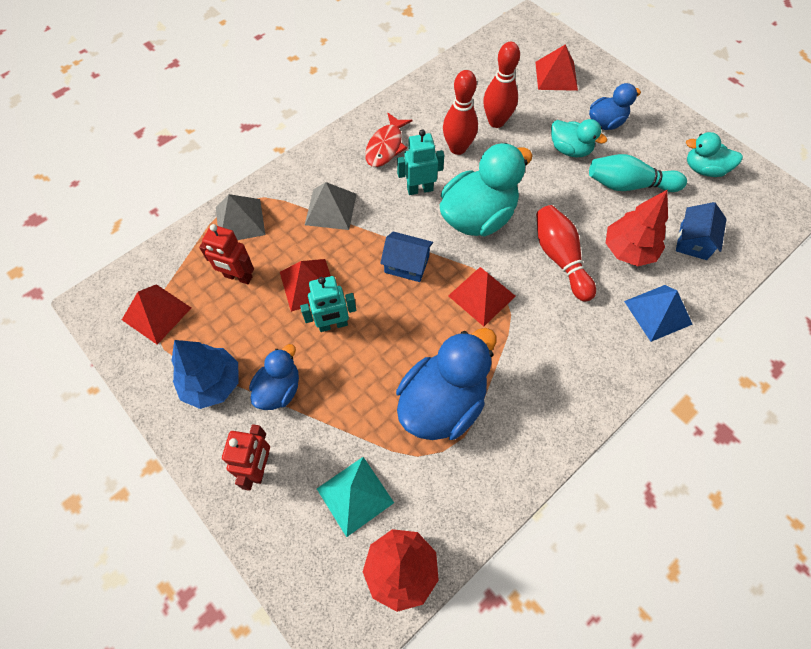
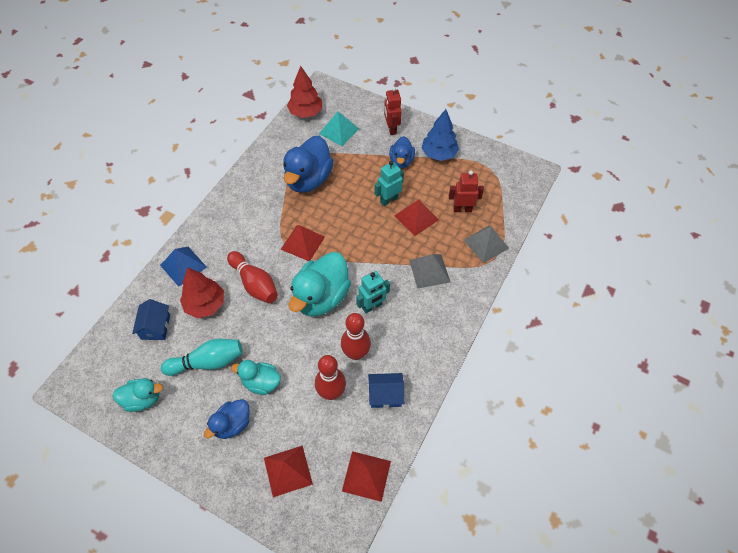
camera: 160 degrees right, 5 degrees down
(156, 313) = (495, 176): red pyramid -> red pyramid (366, 476)
(386, 146) = (414, 336): red fish -> none
(407, 264) = (359, 248): blue house -> blue house (385, 395)

